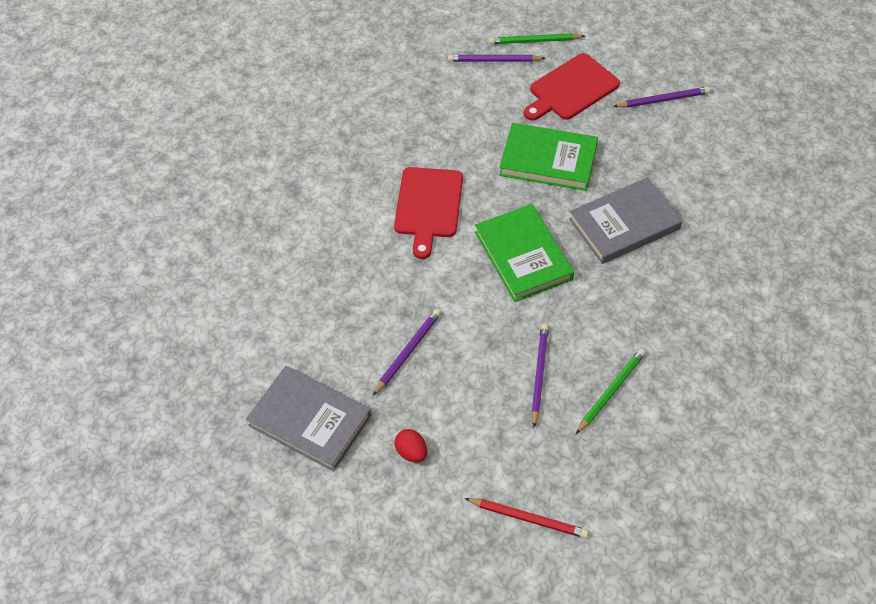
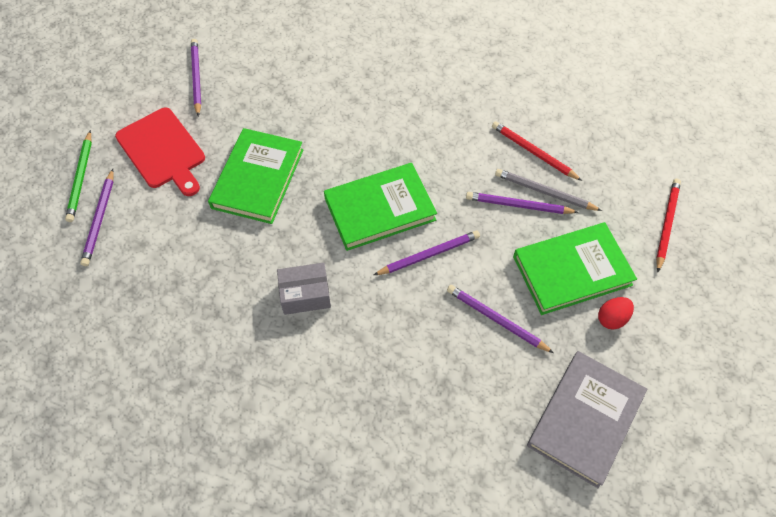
camera: 90 degrees left, 5 degrees up
(428, 206) = (305, 294): red cutting board -> grey box
(464, 420) = (572, 270): none -> green book
(475, 297) = (428, 254): none -> purple pencil
(558, 399) = (544, 192): none -> grey pencil
(610, 391) = (533, 152): green pencil -> red pencil
(624, 224) = (348, 124): grey book -> none

